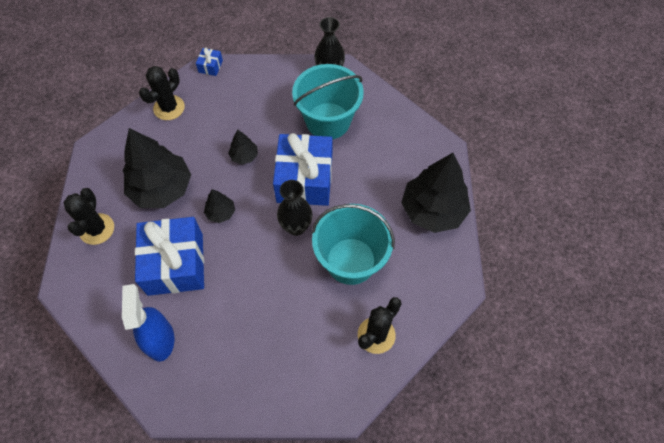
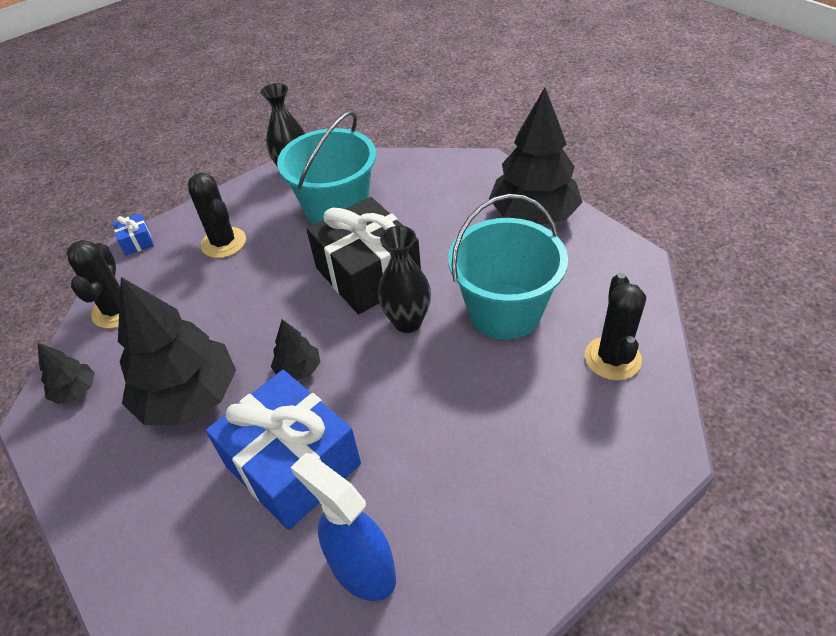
camera: 35 degrees left, 15 degrees down
(97, 229) = (131, 507): black cactus -> black cactus (223, 243)
(244, 156) = (270, 297): black tree -> black tree (75, 391)
(304, 179) = (368, 274): blue gift -> black gift

